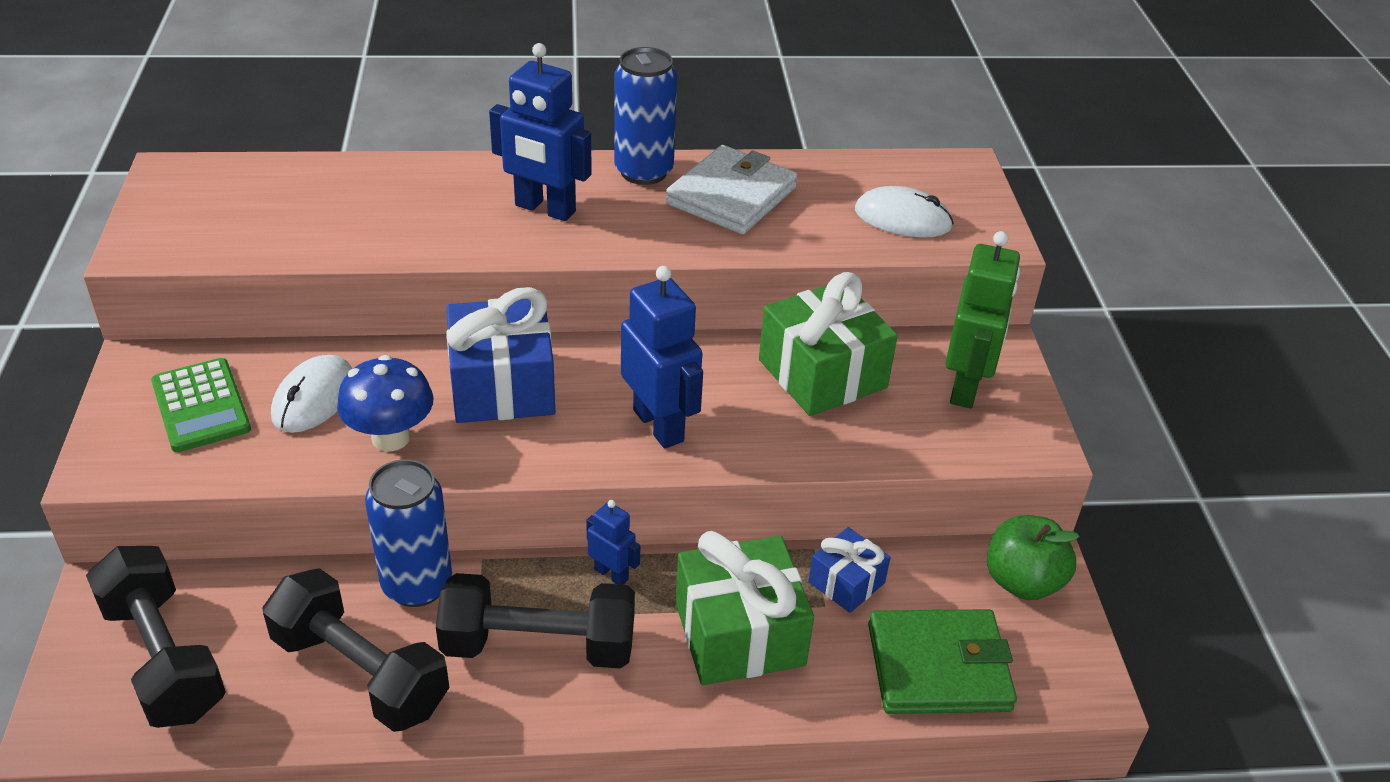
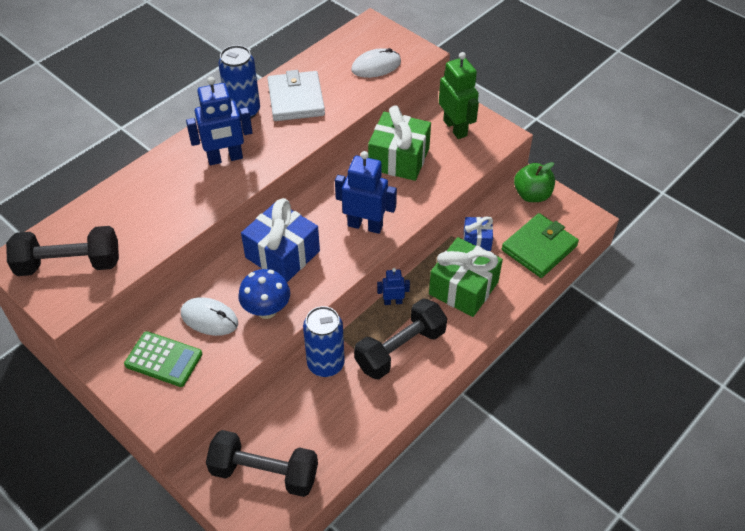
camera: 40 degrees left, 10 degrees up
(314, 398) = (209, 318): white mouse -> white mouse turned 45 degrees counterclockwise
(360, 672) = (348, 413): black dumbbell -> black dumbbell (69, 264)

